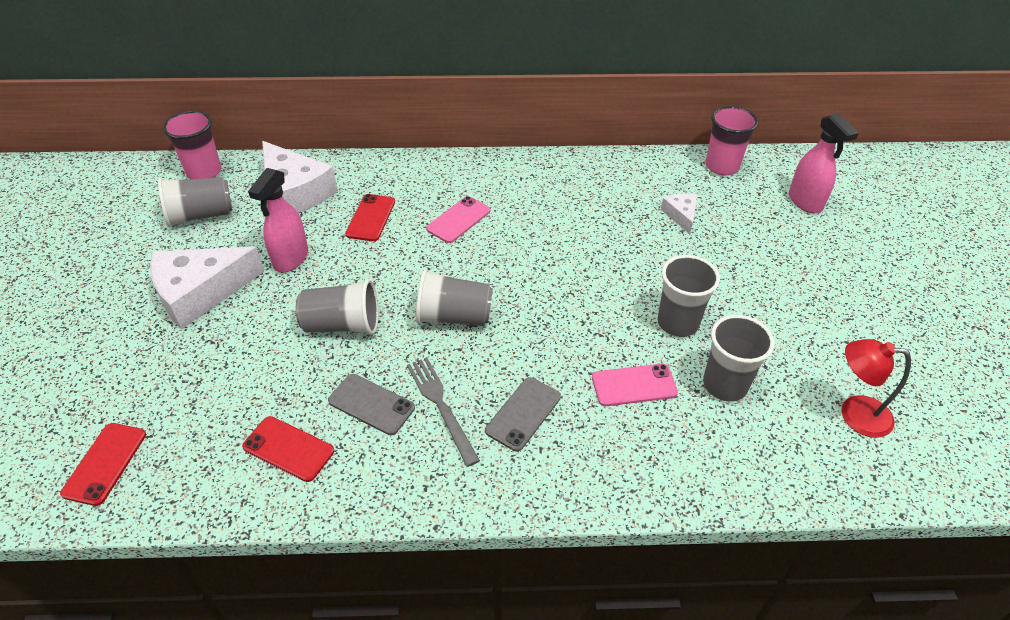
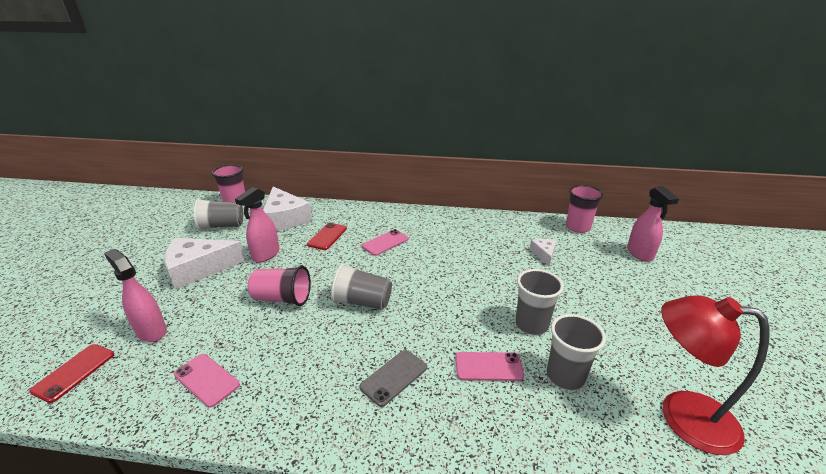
camera: 10 degrees right, 15 degrees down
(180, 394) = (151, 331): none -> pink spray bottle
(288, 449) = (206, 379): red phone -> pink phone
(342, 325) = (282, 298): grey cup -> pink cup
(371, 404) = (281, 355): grey phone -> none
(441, 406) = (332, 363): grey fork -> none
(855, 414) = (682, 415): red lamp -> red lamp, size x1.57

